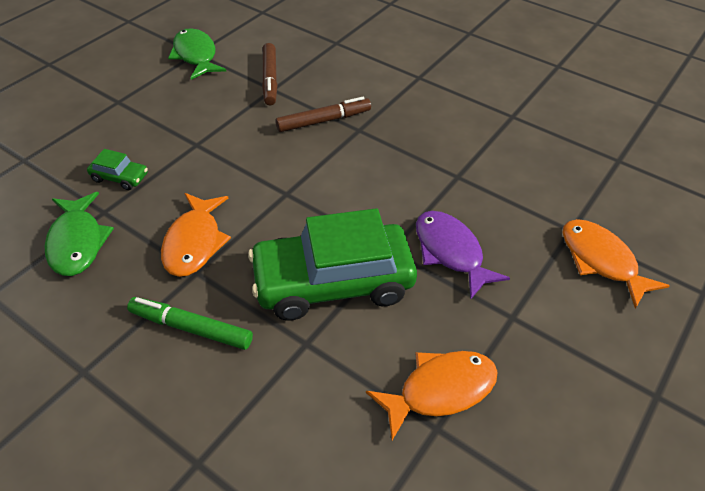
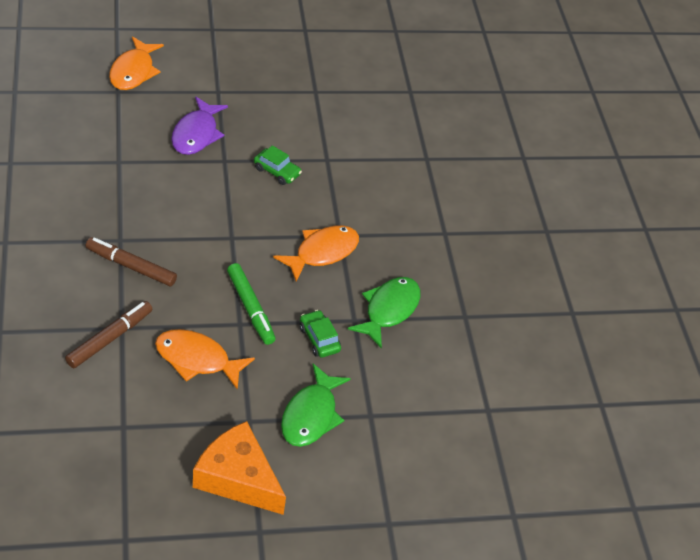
camera: 140 degrees left, 0 degrees up
(91, 74) = (237, 478): none -> orange cheese
(191, 328) = (373, 210): green marker -> green marker (250, 308)
(196, 56) = (128, 422): green fish -> green fish (311, 415)
(333, 282) = (277, 171): green car -> green car, size x0.41
(440, 390) = (295, 98): orange fish -> orange fish (197, 359)

